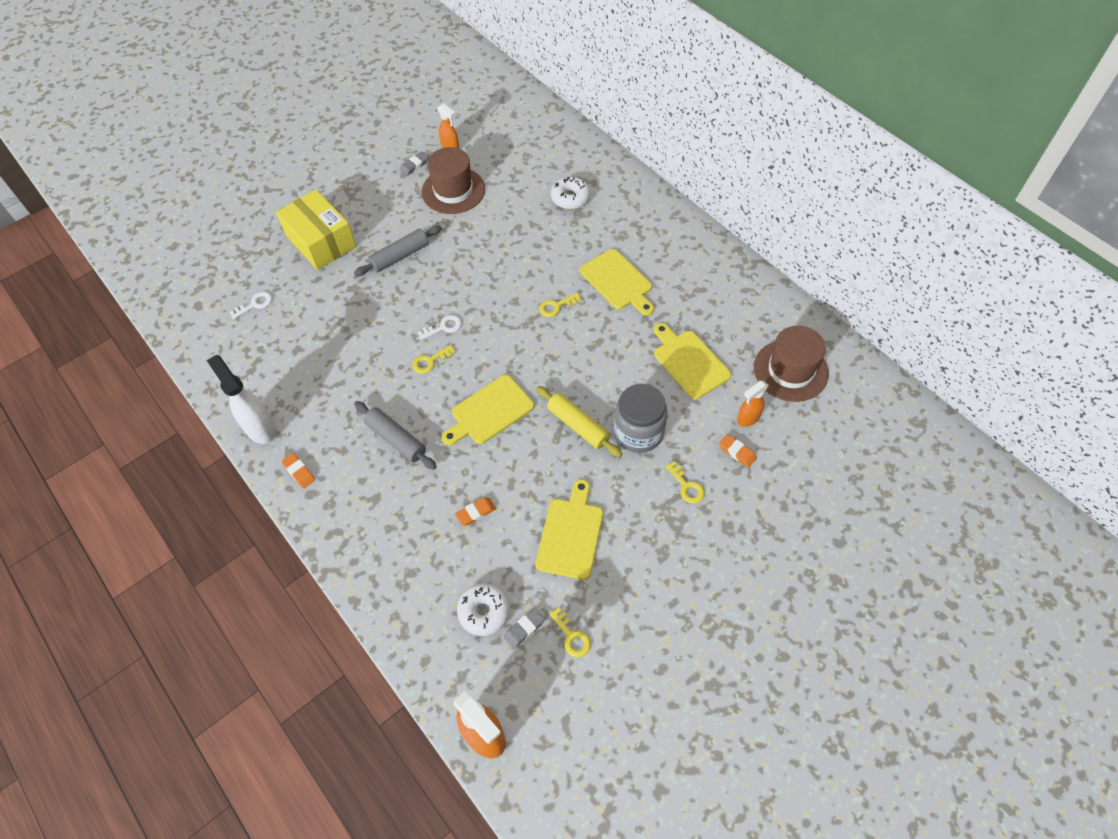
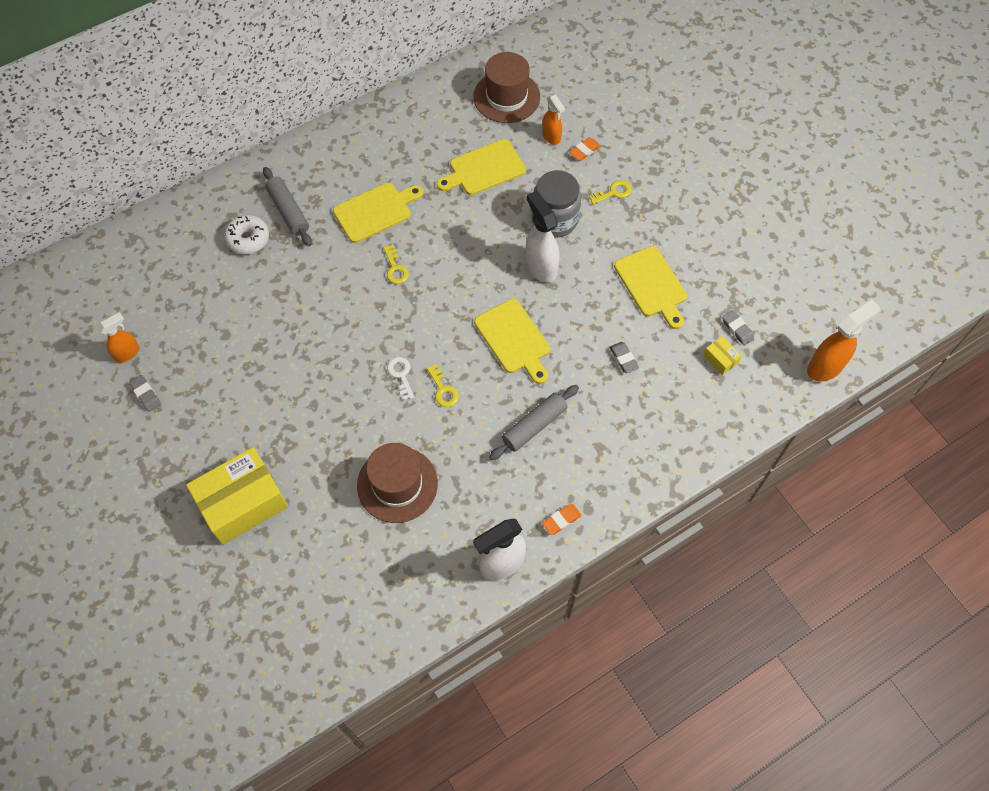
camera: 85 degrees left, 5 degrees up
(255, 304) = (325, 577): white key -> none
(400, 256) = (289, 415): grey rolling pin -> grey rolling pin (288, 211)
(453, 190) = (201, 354): brown hat -> brown hat (397, 484)
(476, 512) = (623, 359): orange eraser -> grey eraser
(484, 612) = (720, 359): white donut -> yellow box
(571, 534) = (652, 285): yellow cutting board -> yellow cutting board turned 135 degrees counterclockwise
(572, 636) = (745, 295): yellow key -> none
(578, 425) = (540, 266): yellow rolling pin -> white spray bottle

